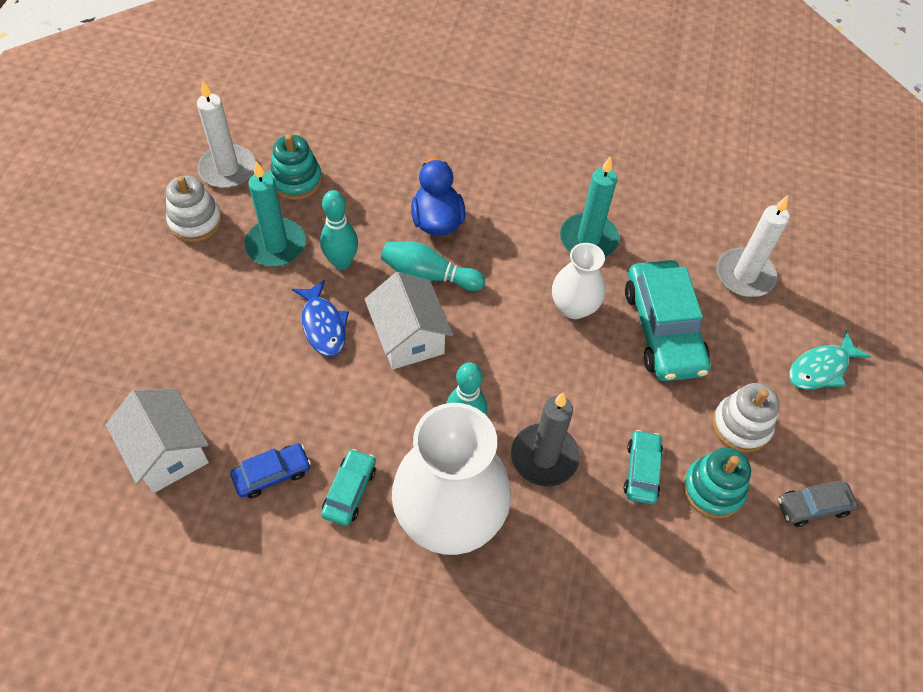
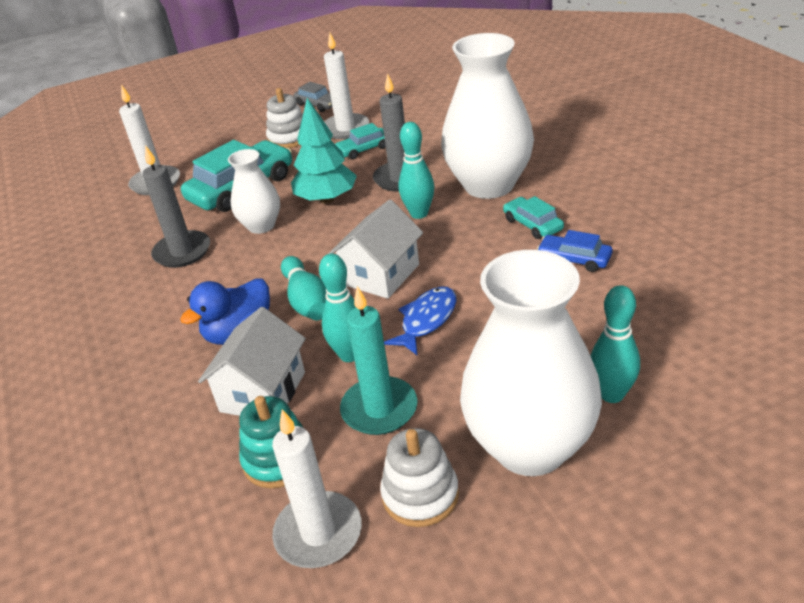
camera: 120 degrees left, 20 degrees down
(137, 363) = (611, 394): none -> turquoise bowling pin
(159, 290) = (530, 447): none -> white vase
(167, 452) = (642, 314): white house -> white house (263, 392)
(349, 491) = (532, 224): turquoise car -> turquoise car turned 75 degrees clockwise
(569, 377) = (326, 199): none -> turquoise tree
(588, 239) = (182, 252): turquoise candle -> grey candle
(713, 489) = (345, 128): turquoise stacking toy -> white candle
(821, 368) = (213, 134): turquoise fish -> none

